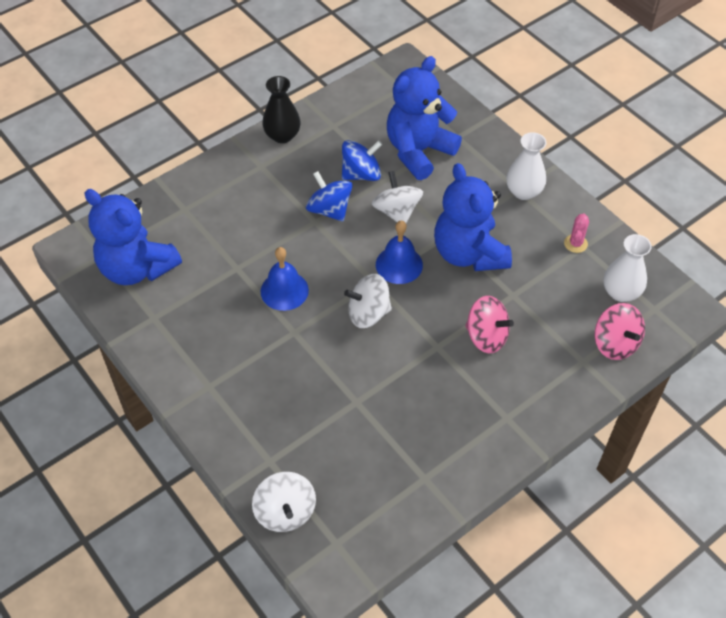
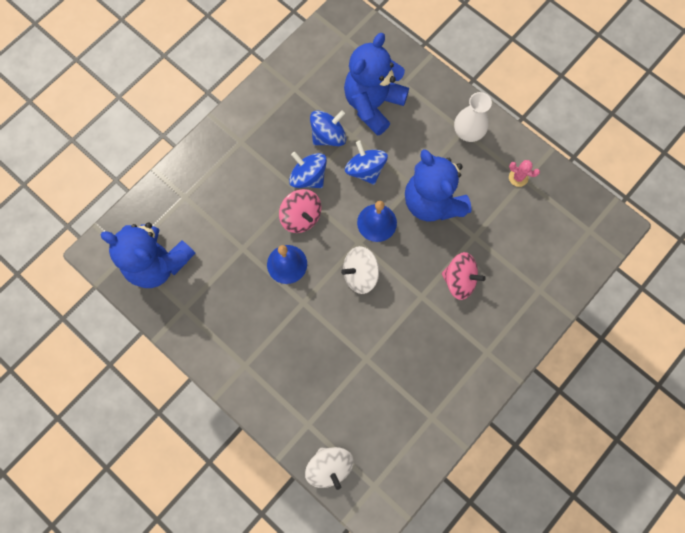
camera: 10 degrees left, 20 degrees up
(282, 135) = (252, 106): black vase -> none
(396, 211) = (365, 170): white spinning top -> blue spinning top
(575, 243) = (518, 177): pink cactus -> pink cactus turned 75 degrees counterclockwise
(615, 343) = (562, 269): pink spinning top -> pink spinning top (301, 217)
(620, 292) = (561, 219): white vase -> none

